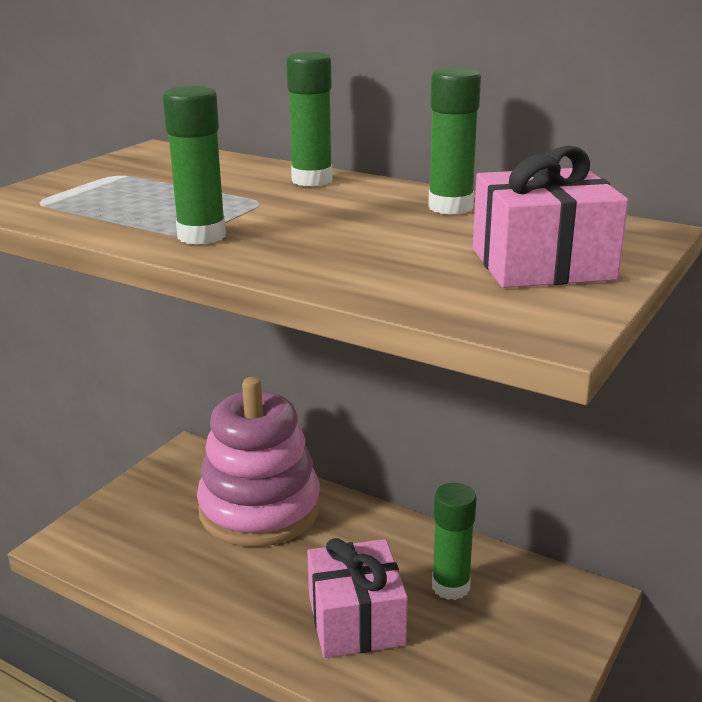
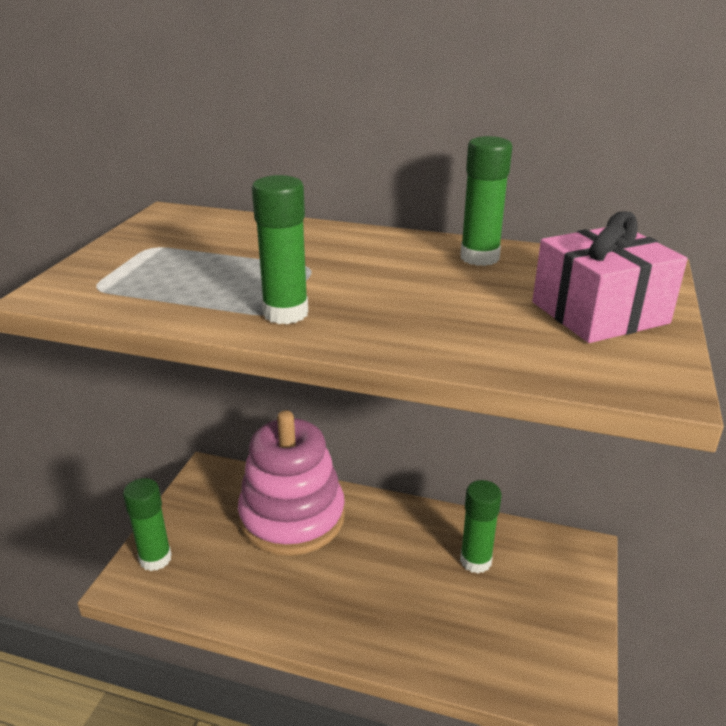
camera: 15 degrees left, 5 degrees up
(312, 180) = (339, 238): green glue stick -> green glue stick (155, 559)
(356, 620) = (413, 607): pink gift -> none

